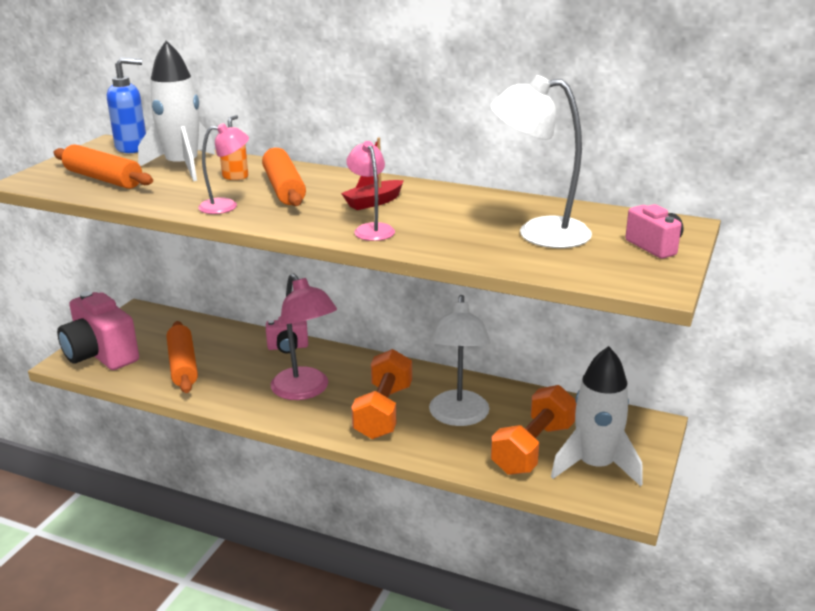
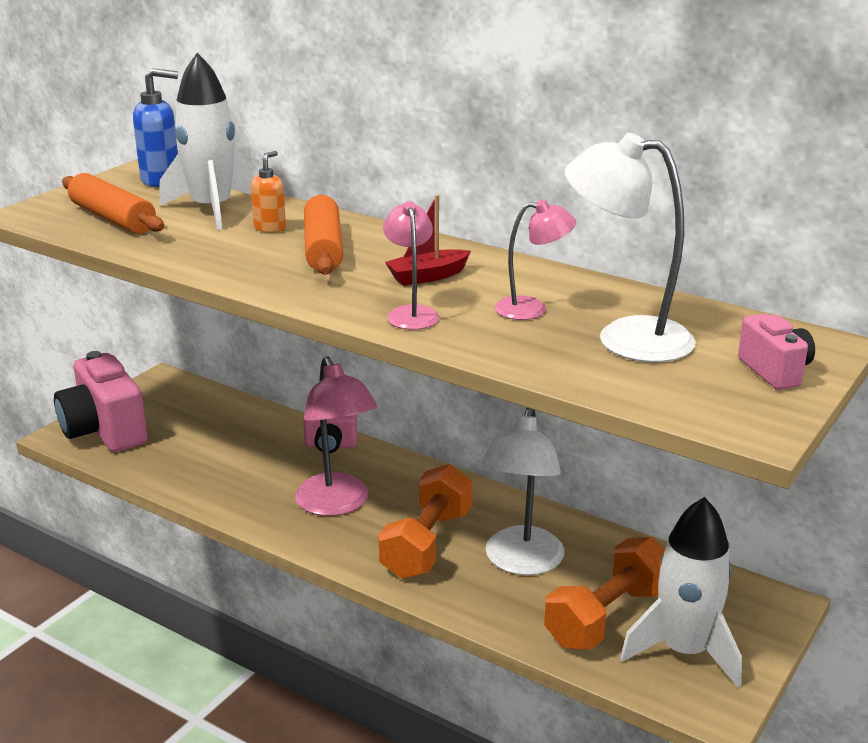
camera: 10 degrees right, 0 degrees up
(183, 365) = (197, 455): orange rolling pin -> none
(226, 206) = (245, 266): pink lamp -> pink lamp (532, 309)

